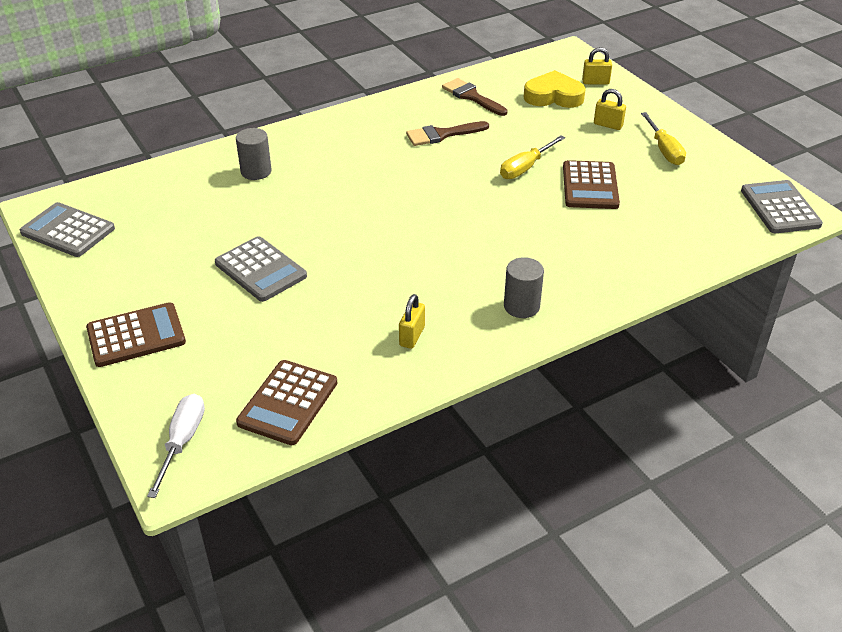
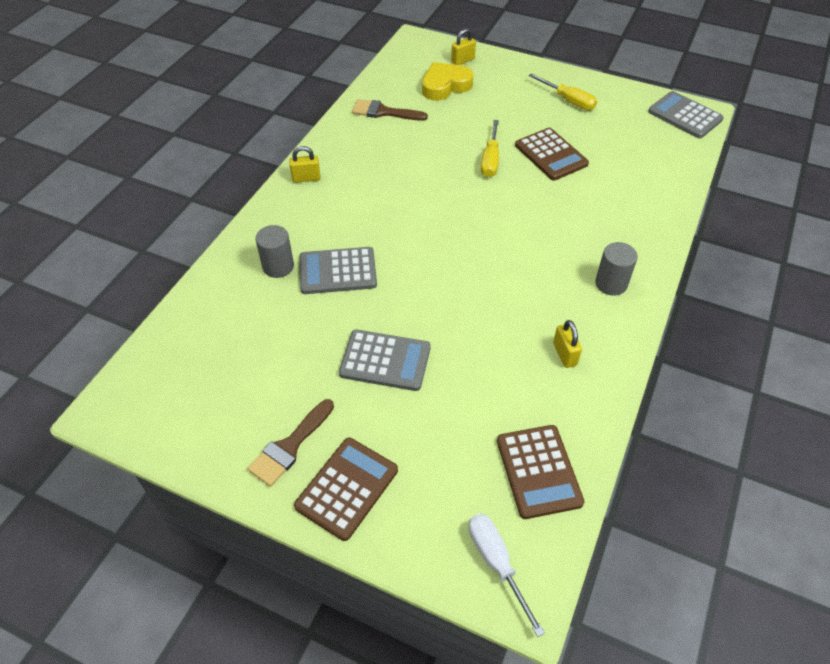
camera: 35 degrees left, 10 degrees up
(68, 231) = (162, 419): grey calculator -> grey calculator (338, 271)
(442, 135) = (397, 158): brown brush -> brown brush (290, 446)
(608, 125) = (509, 95): yellow padlock -> yellow padlock (306, 178)

